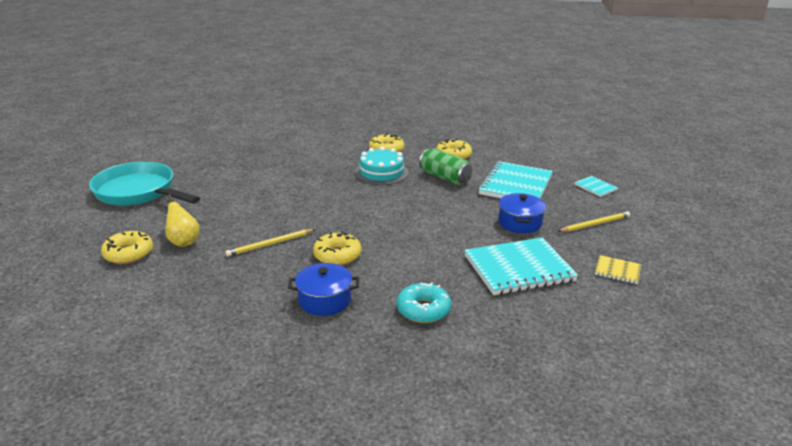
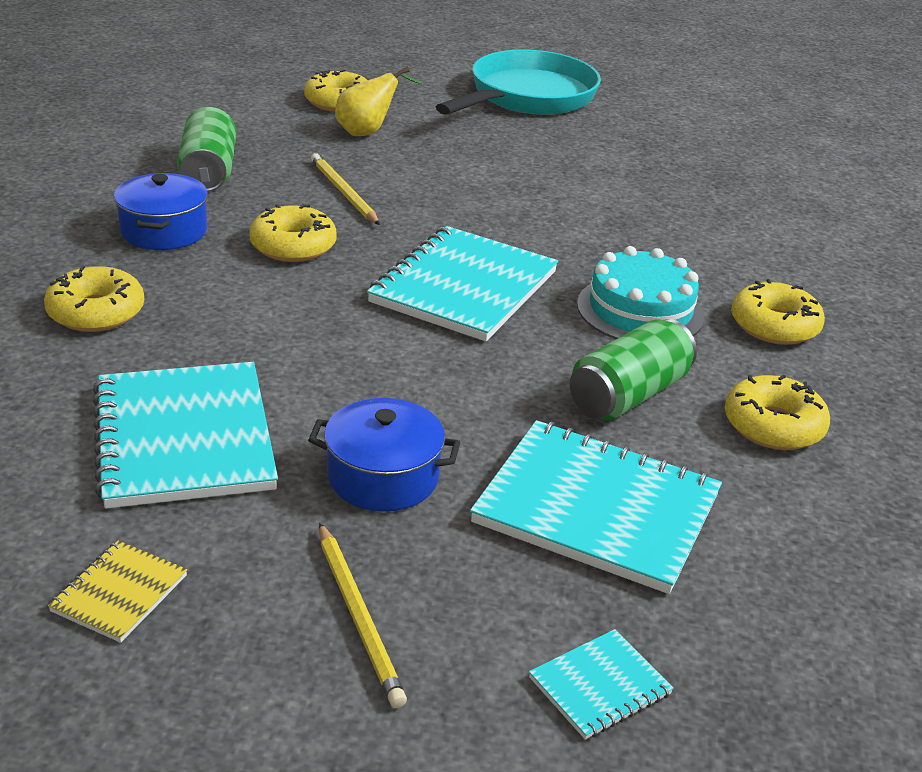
camera: 90 degrees right, 5 degrees up
(240, 293) = (208, 172): none -> green can
(371, 209) = (463, 287): none -> turquoise notebook
(423, 310) = (96, 312): turquoise donut -> yellow donut

